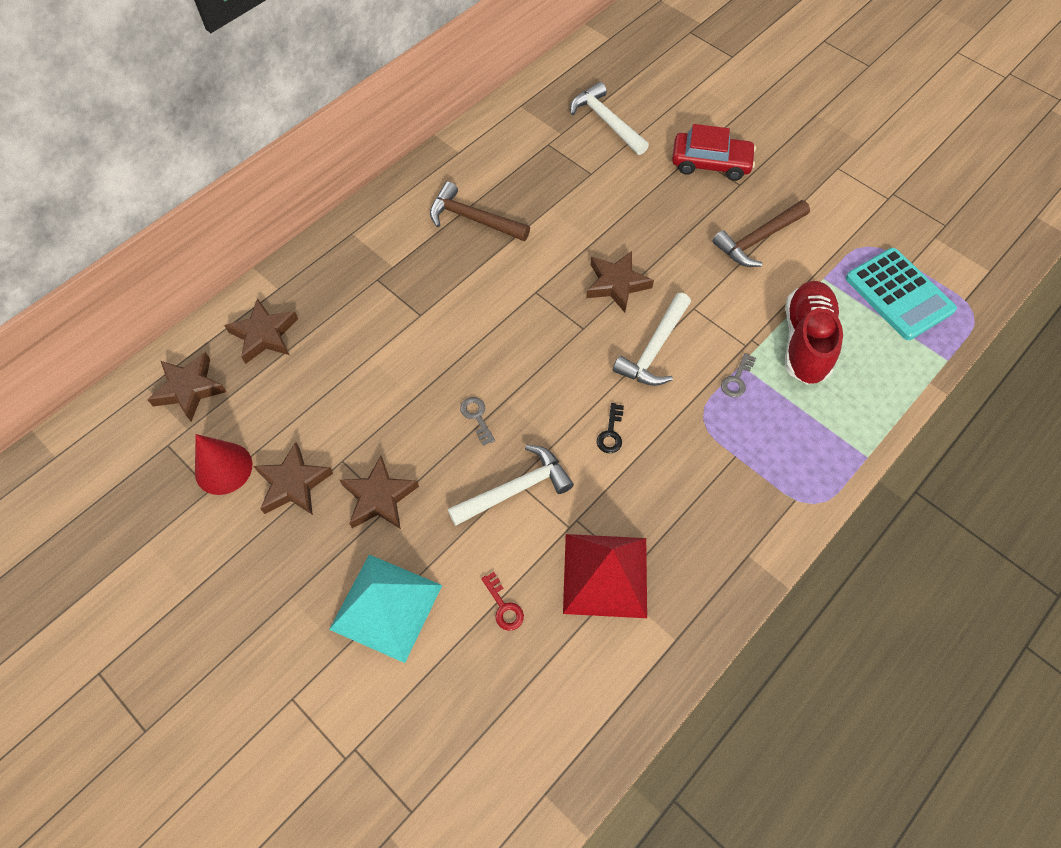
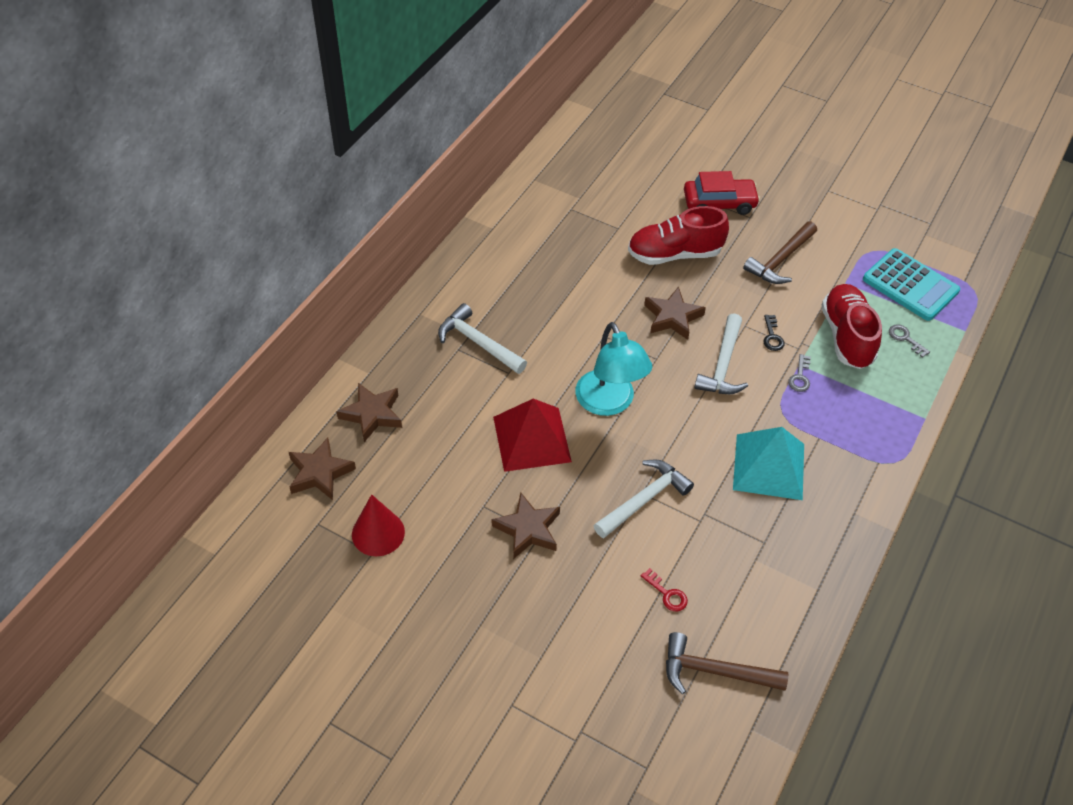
camera: 15 degrees left, 10 degrees down
(293, 484) = (447, 533): brown star -> none
(386, 606) = (566, 615): turquoise pyramid -> turquoise pyramid (768, 466)
(472, 219) = (526, 283): brown hammer -> brown hammer (714, 671)
(477, 417) = (590, 448): grey key -> grey key (905, 339)
(515, 369) = (609, 403): none -> turquoise lamp
(605, 575) = (743, 552): red pyramid -> red pyramid (532, 439)
(606, 121) = (616, 181): white hammer -> white hammer (478, 342)
(611, 433) = (709, 439): black key -> black key (772, 336)
(642, 213) = (674, 254): none -> red shoe

